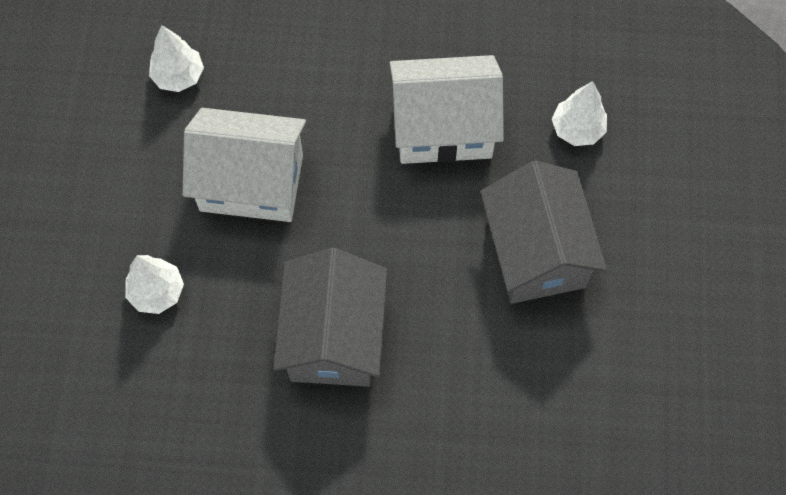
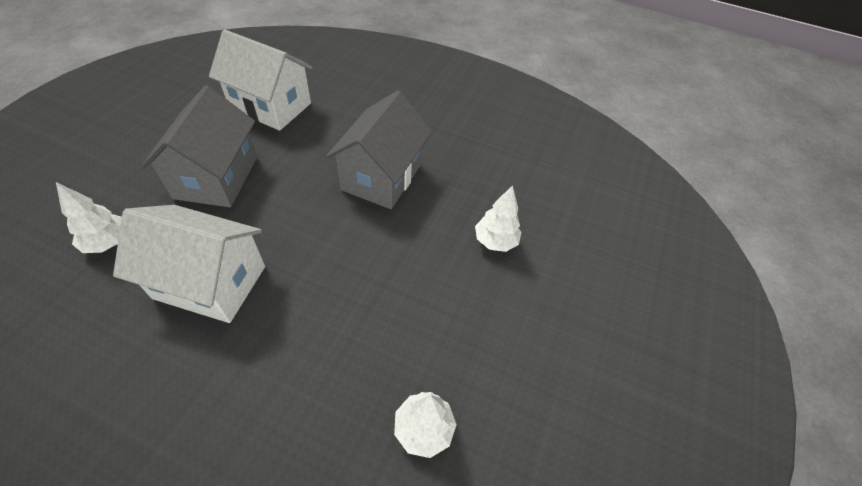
camera: 165 degrees left, 15 degrees down
(251, 182) = (394, 295): white house -> white house (271, 106)

